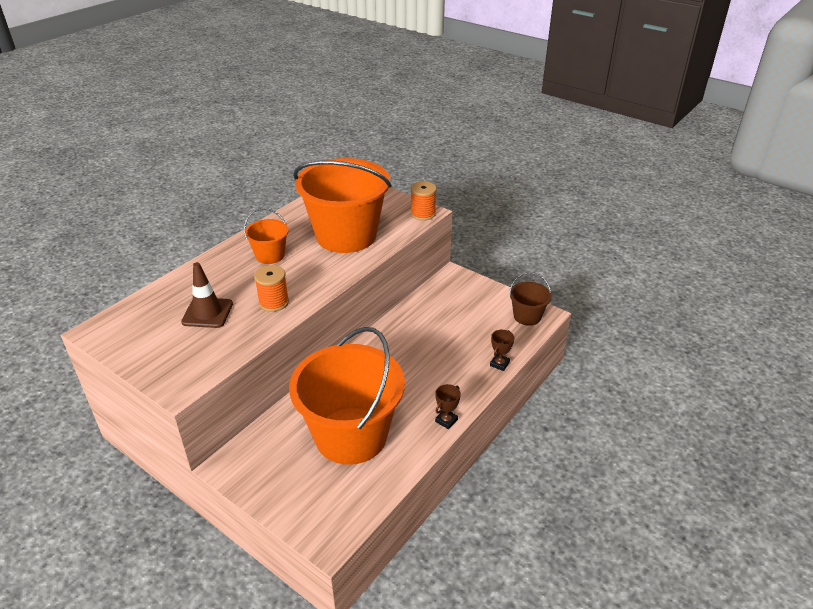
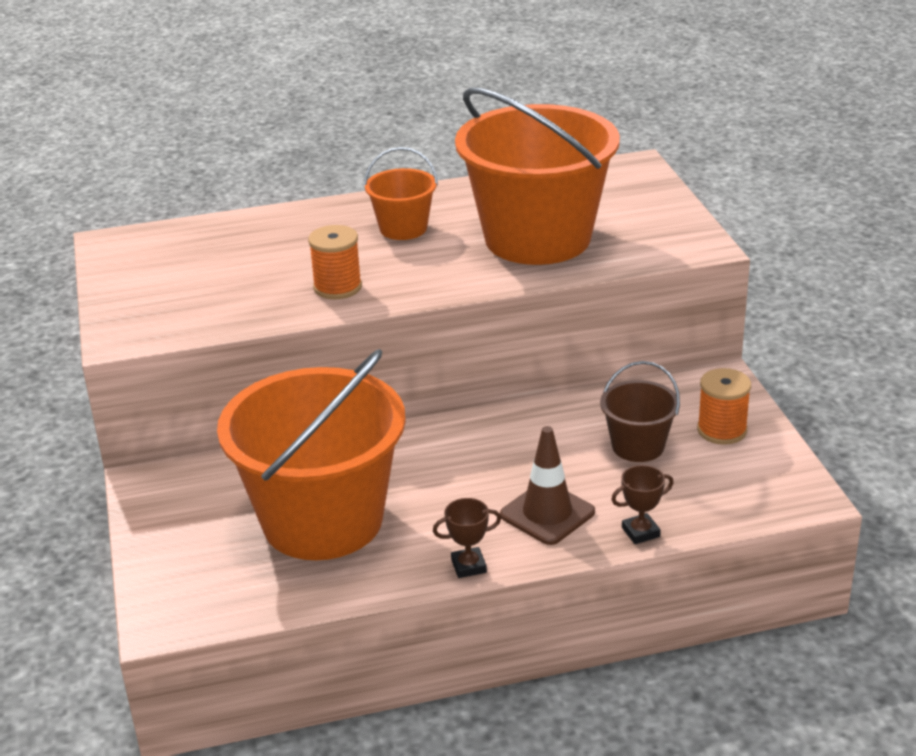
camera: 40 degrees right, 5 degrees down
(207, 313) = (247, 269): brown traffic cone -> brown traffic cone (547, 513)
(423, 214) = (693, 247): orange spool -> orange spool (722, 430)
(527, 316) = (772, 488): brown bucket -> brown bucket (638, 446)

